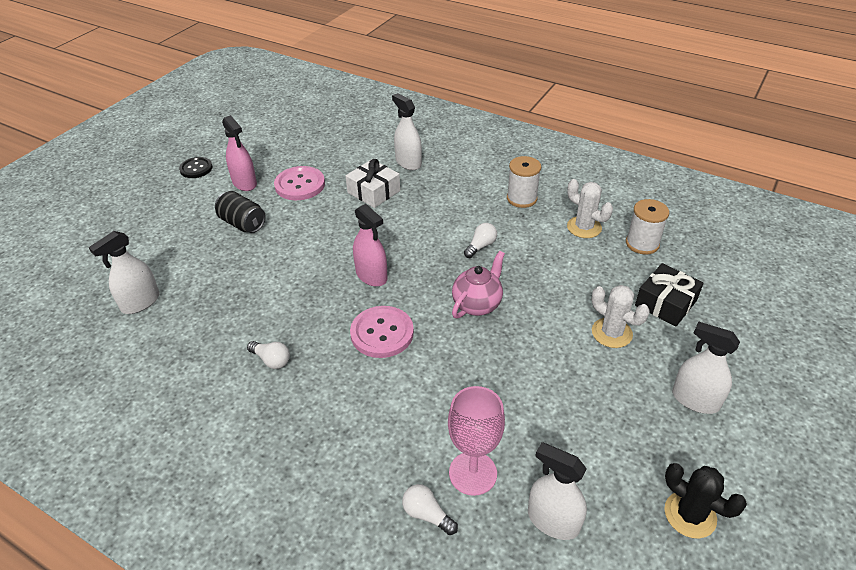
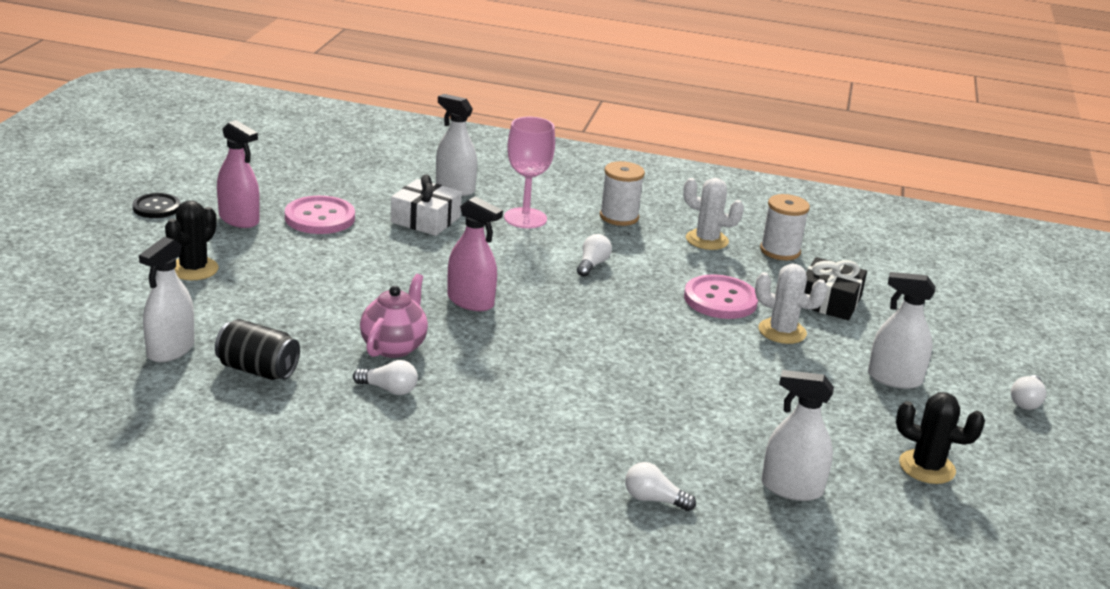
camera: 20 degrees left, 15 degrees down
(192, 227) = (193, 269): none -> black cactus
(242, 223) = (264, 261): black can -> black can (257, 370)
(382, 333) = (514, 353): pink button -> pink button (720, 299)
(473, 473) = (686, 461): pink goblet -> pink goblet (525, 218)
(477, 304) = (616, 318): pink teapot -> pink teapot (394, 346)
(816, 444) = (1026, 401): none -> white light bulb

